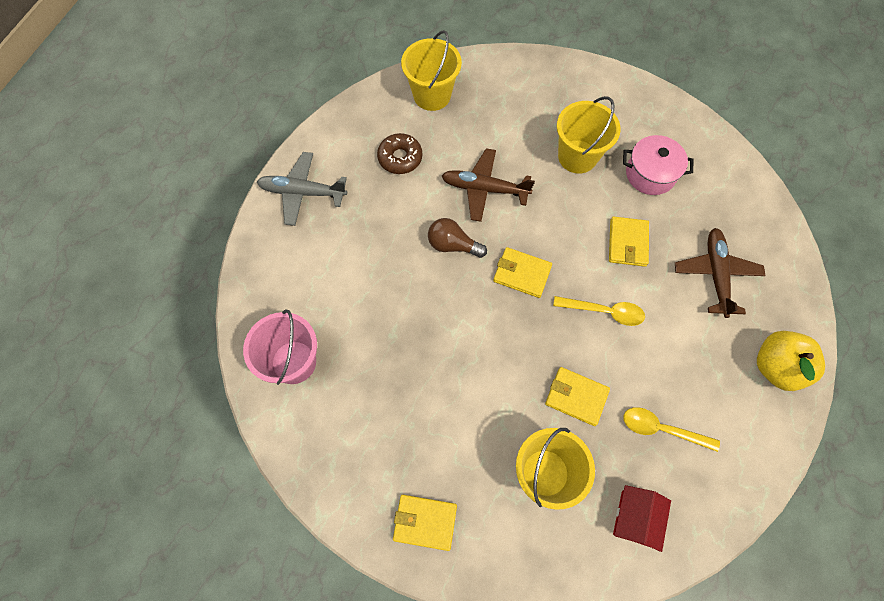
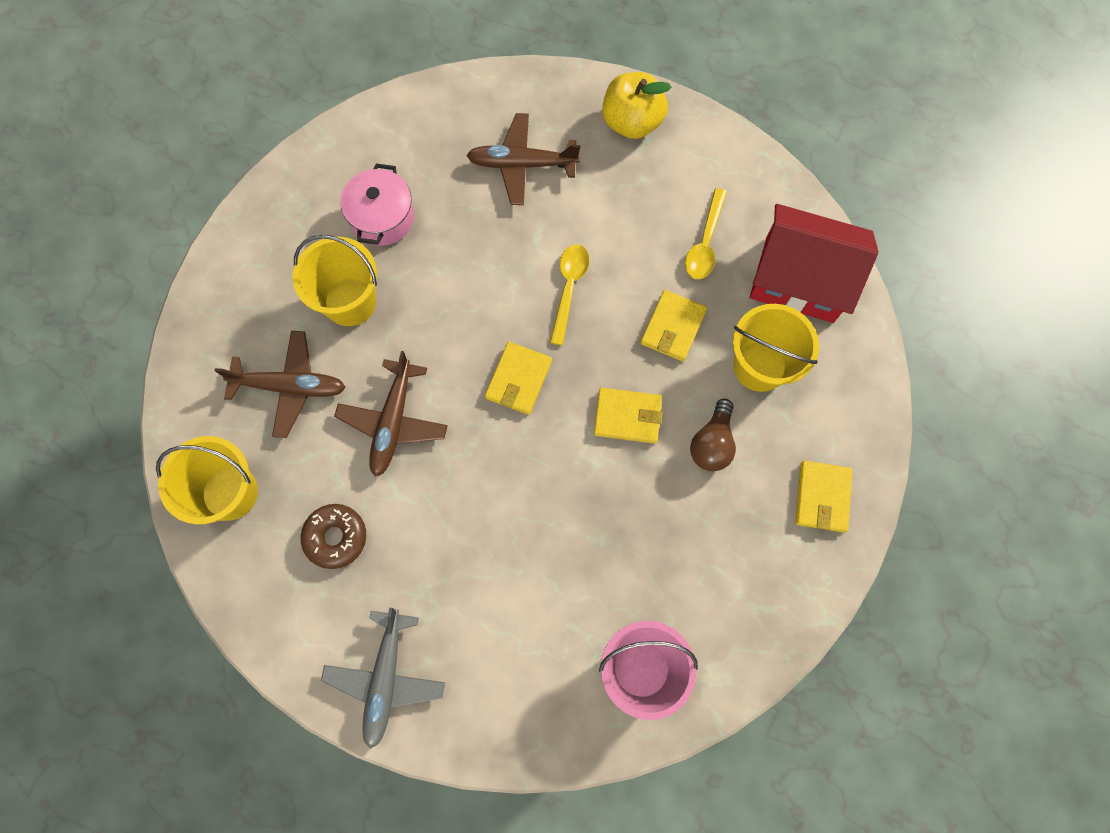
camera: 90 degrees left, 5 degrees up
(453, 245) = (476, 464): brown light bulb -> brown light bulb (712, 443)
(509, 124) = (290, 386): none -> brown plane
(627, 243) = (479, 254): yellow wallet -> yellow wallet (627, 417)
(635, 518) = (799, 279): red house -> red house, size x1.87

